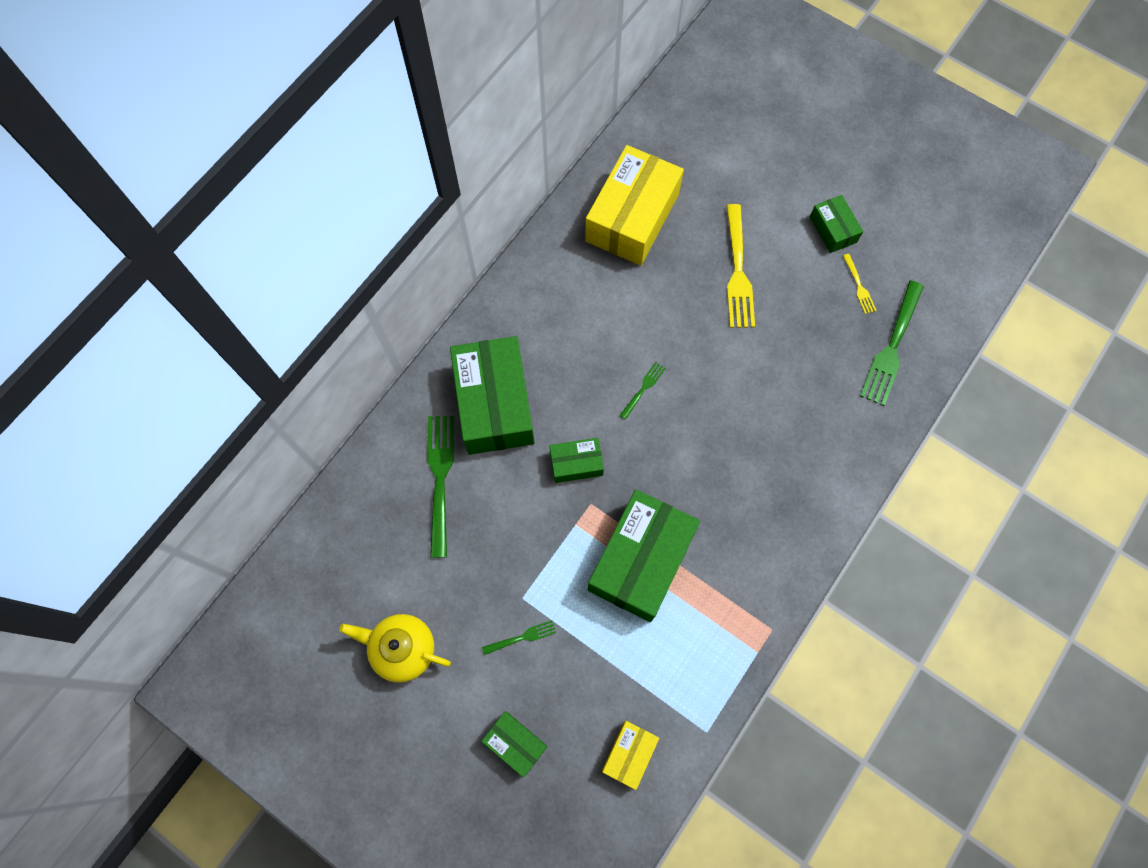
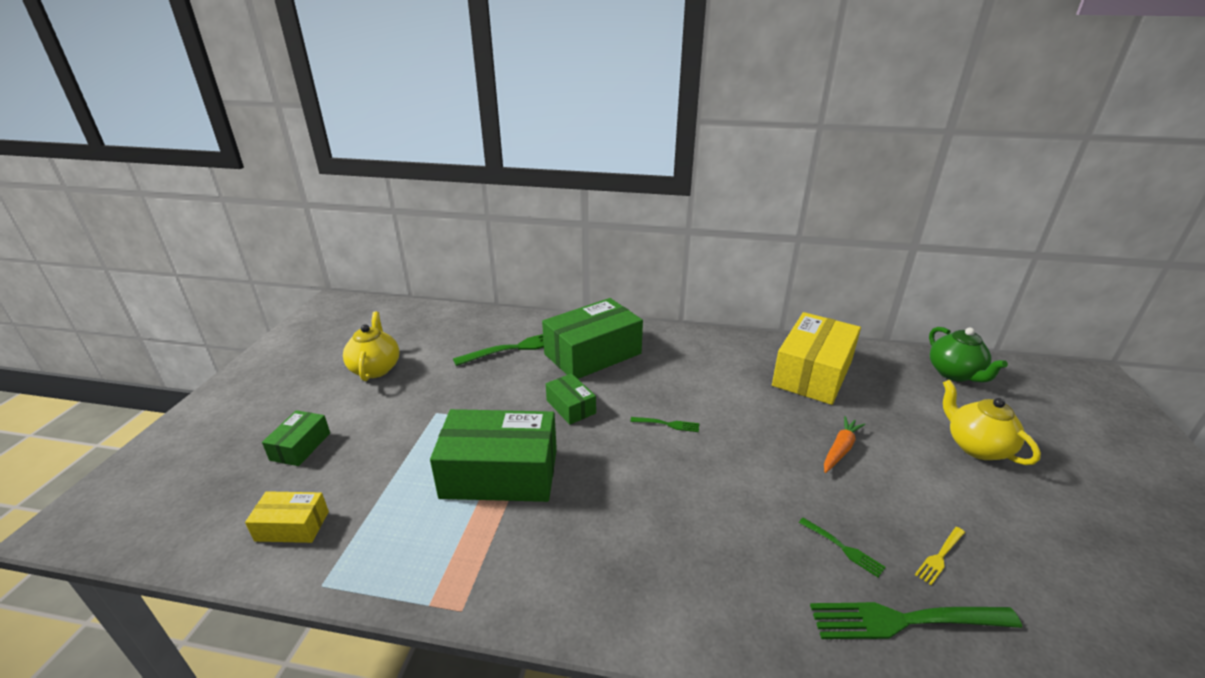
camera: 65 degrees right, 40 degrees down
(521, 638) = (400, 422): green fork -> green fork (842, 548)
(632, 217) = (812, 373): yellow box -> yellow box turned 60 degrees counterclockwise
(692, 102) = (955, 374): none -> green teapot
(737, 270) = (840, 449): yellow fork -> orange carrot
(779, 170) = (976, 446): none -> yellow teapot
(833, 229) = (973, 509): green box -> none

